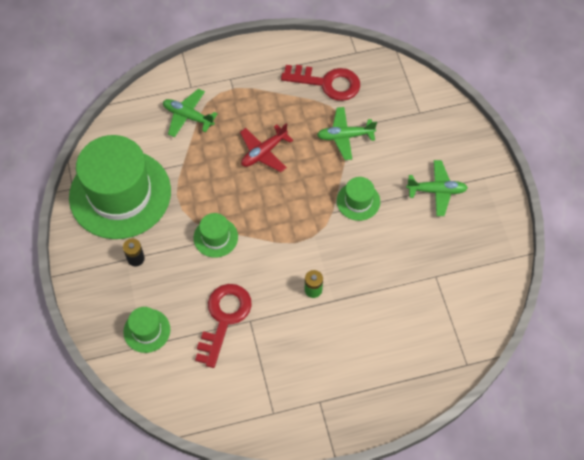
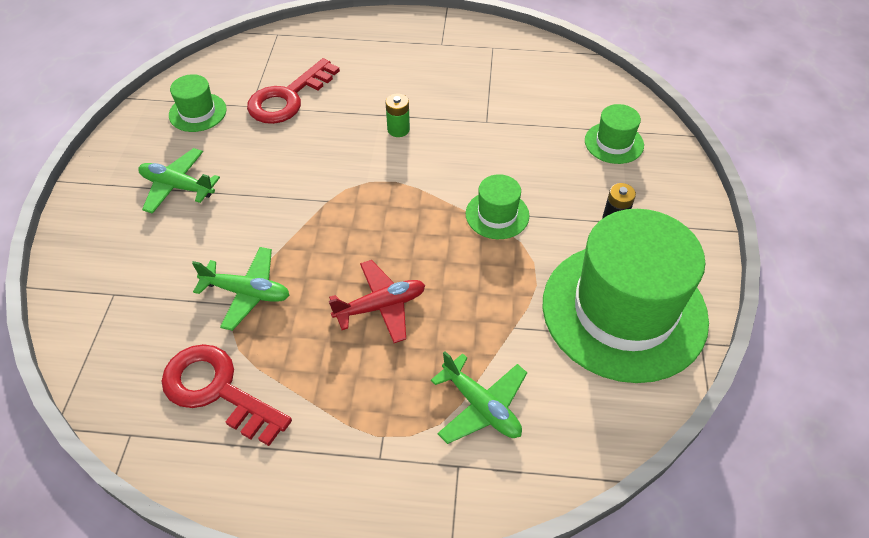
camera: 160 degrees left, 10 degrees down
(224, 318) = (516, 130): red key -> red key (288, 98)
(358, 201) = (286, 203): green hat -> green hat (197, 112)

